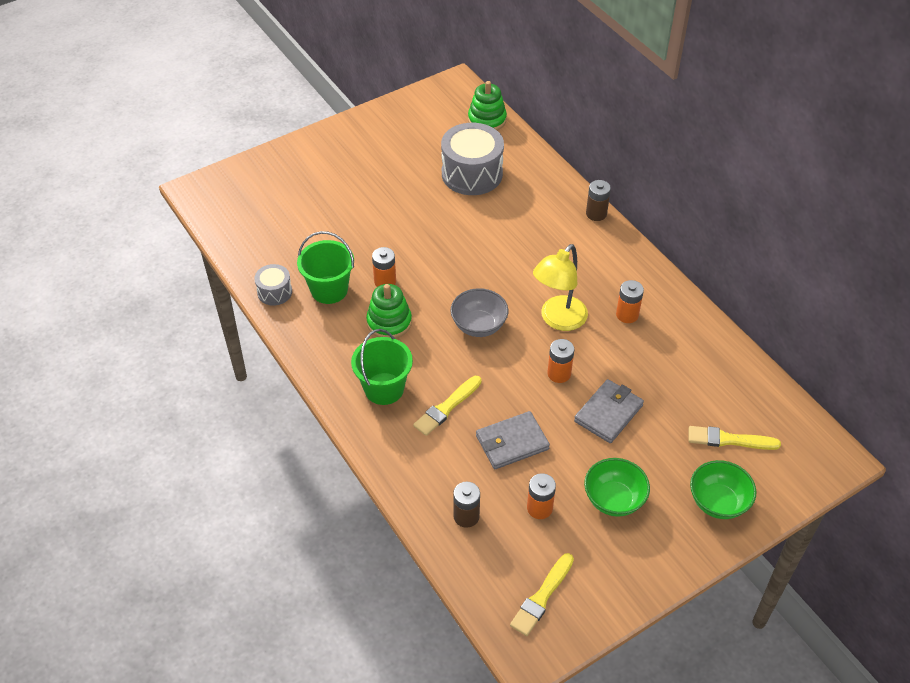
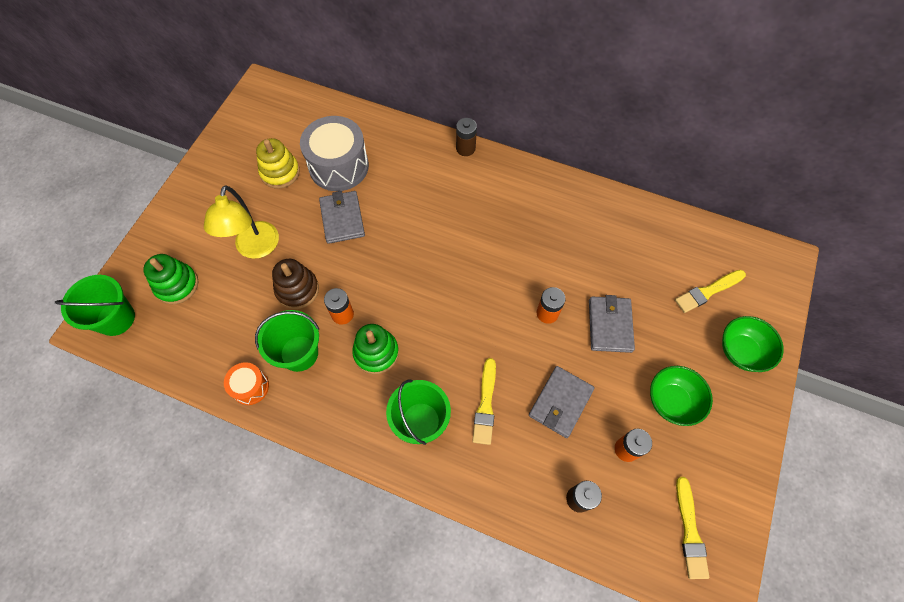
camera: 35 degrees left, 15 degrees up
(215, 194) = (116, 318): none -> green bucket
(274, 292) = (250, 387): grey drum -> orange drum
(364, 245) = (297, 290): none -> brown stacking toy
(419, 155) = (280, 172): none -> yellow stacking toy
(442, 214) = (342, 219): none -> grey wallet
(479, 325) = (452, 308): grey bowl -> none
(487, 120) = (313, 108): green stacking toy -> green stacking toy (177, 285)
(558, 320) = (509, 264): yellow lamp -> yellow lamp (255, 248)
(627, 315) = (556, 227): orange battery -> none

